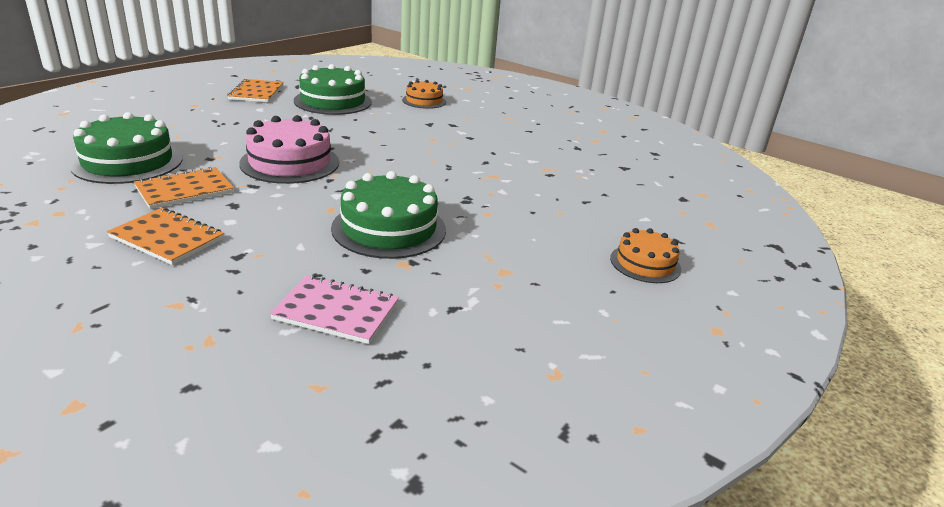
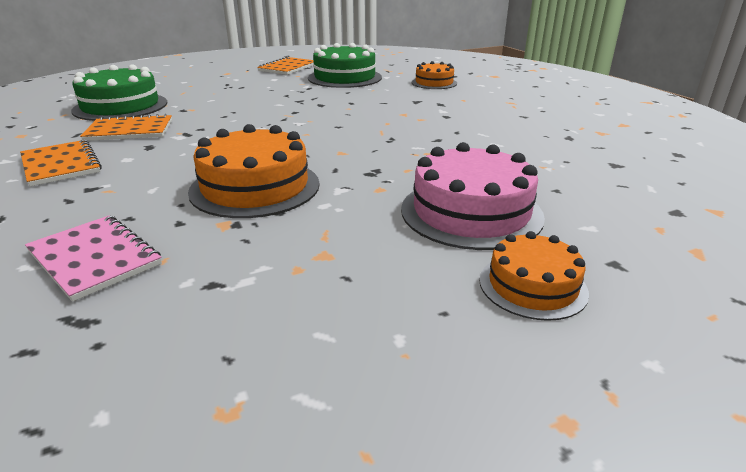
camera: 30 degrees right, 0 degrees up
(290, 163) = (242, 120): pink cake -> pink cake (471, 212)
(389, 228) = (255, 187): green cake -> orange cake

